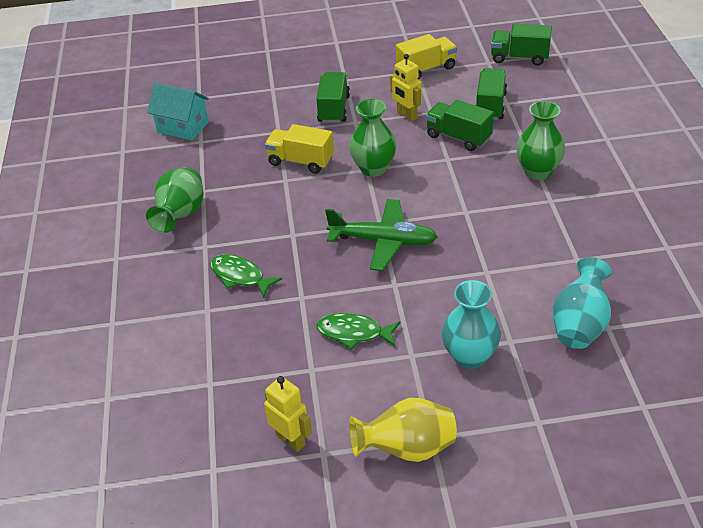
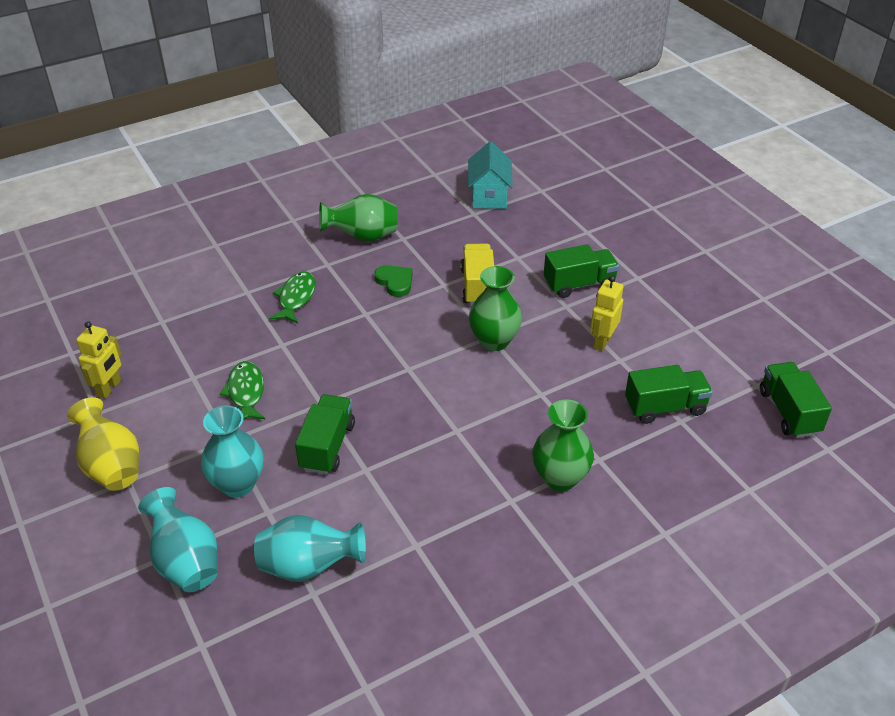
camera: 65 degrees right, 0 degrees up
(261, 208) = (395, 282): none -> green heart
(383, 241) = (382, 379): green plane -> none
(426, 69) = (703, 335): yellow truck -> none
(458, 137) = (586, 394): green truck -> green truck (327, 446)
(549, 405) = (186, 562): none -> turquoise vase

